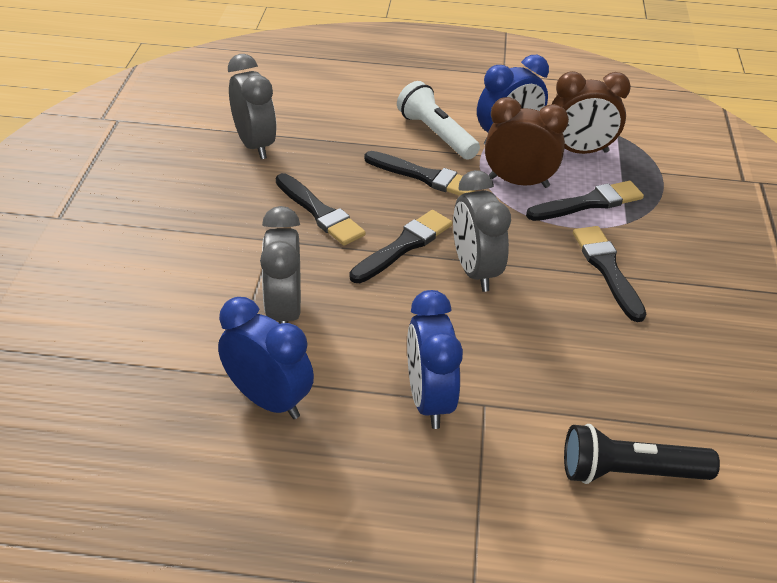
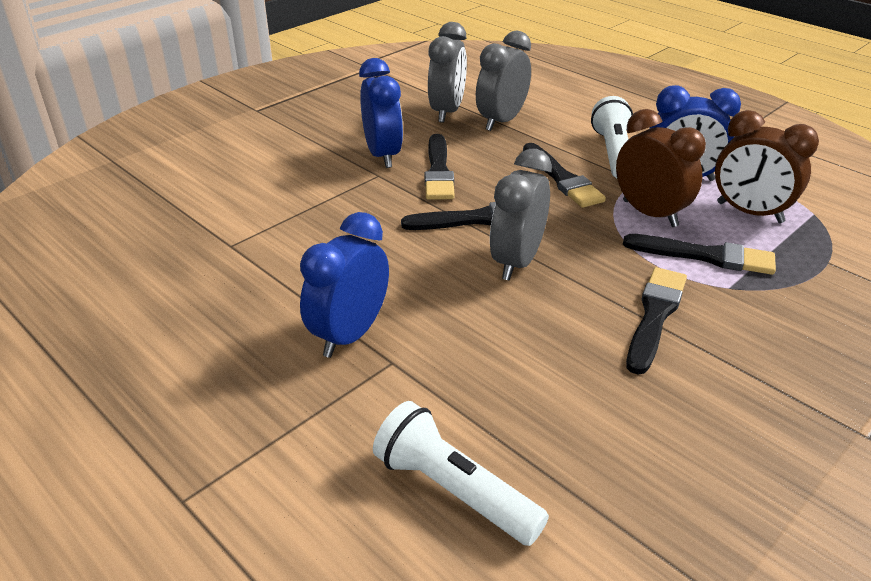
camera: 40 degrees right, 5 degrees down
(268, 400) = (234, 274): blue clock -> blue clock (383, 155)
(284, 311) = (323, 223): grey clock -> grey clock (501, 121)
(629, 472) = (454, 491): black flashlight -> white flashlight

